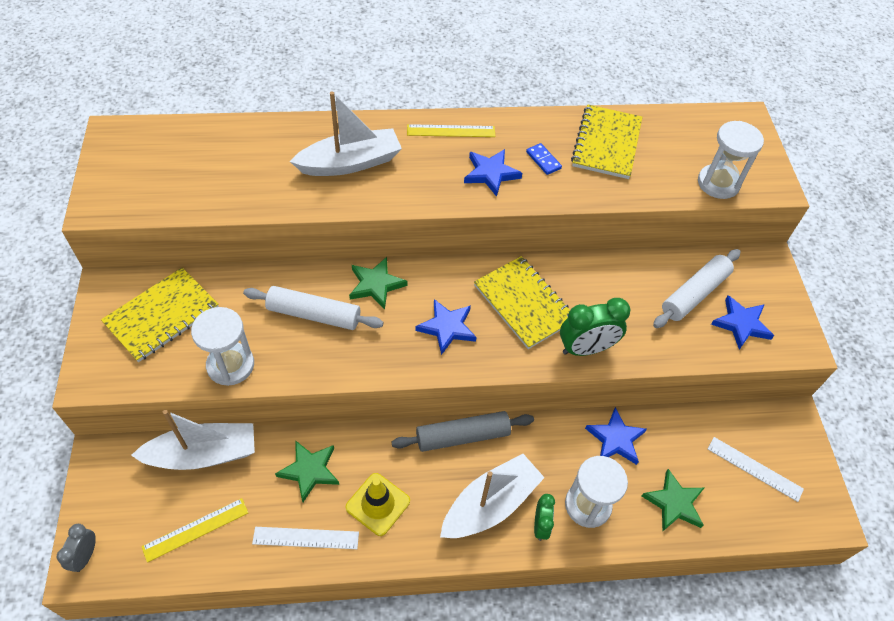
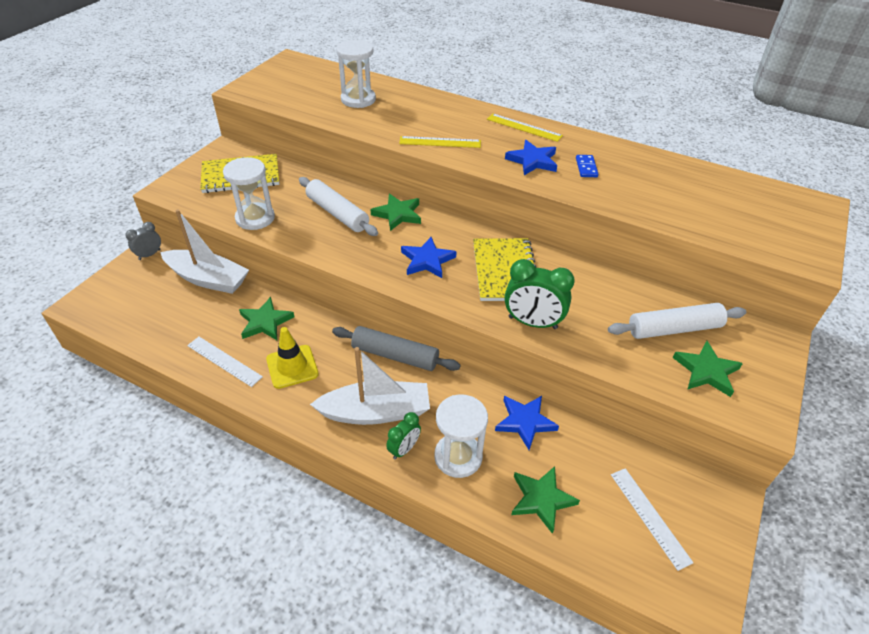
camera: 35 degrees right, 10 degrees down
(85, 556) = (88, 299): grey clock -> grey clock (149, 255)
(196, 529) = (162, 319): yellow ruler -> yellow ruler (440, 142)
(350, 163) = (428, 120): white boat -> none
(606, 143) = (655, 176): yellow notebook -> none
(718, 183) = (747, 237): white hourglass -> white hourglass (358, 99)
(741, 324) = (706, 371): blue star -> green star

